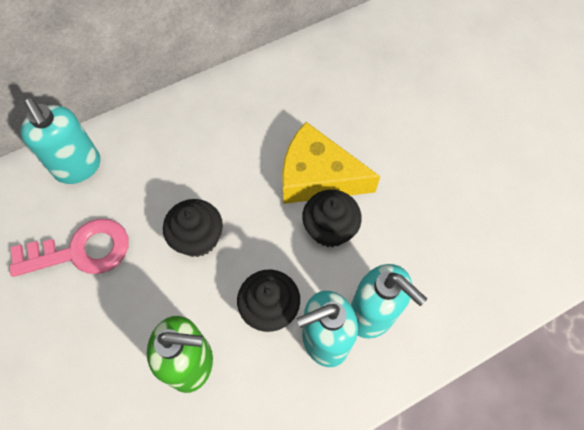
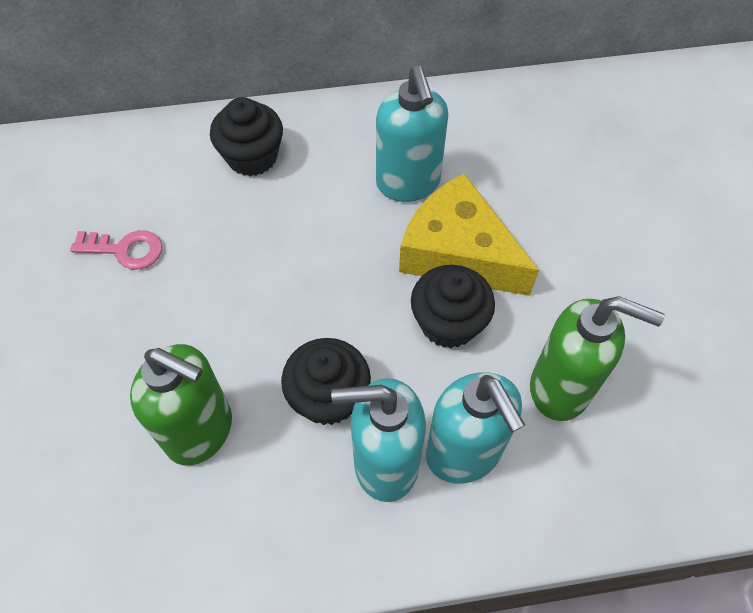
camera: 20 degrees right, 5 degrees down
(78, 167) = (164, 153): turquoise soap dispenser -> turquoise soap dispenser (408, 184)
(81, 251) = (125, 250): pink key -> pink key, size x0.60
(197, 238) = (272, 280): black cupcake -> black cupcake (252, 157)
(417, 249) = (561, 388): none -> green soap dispenser

